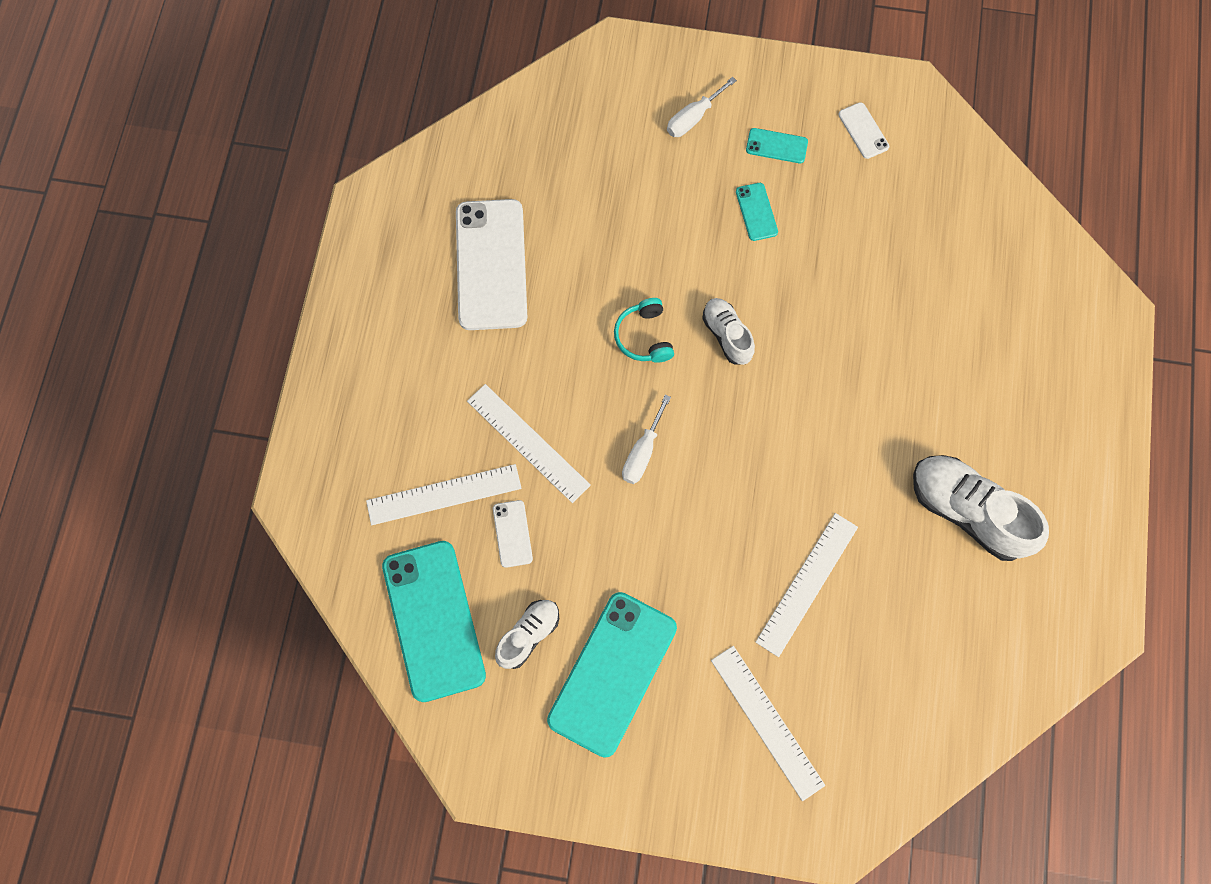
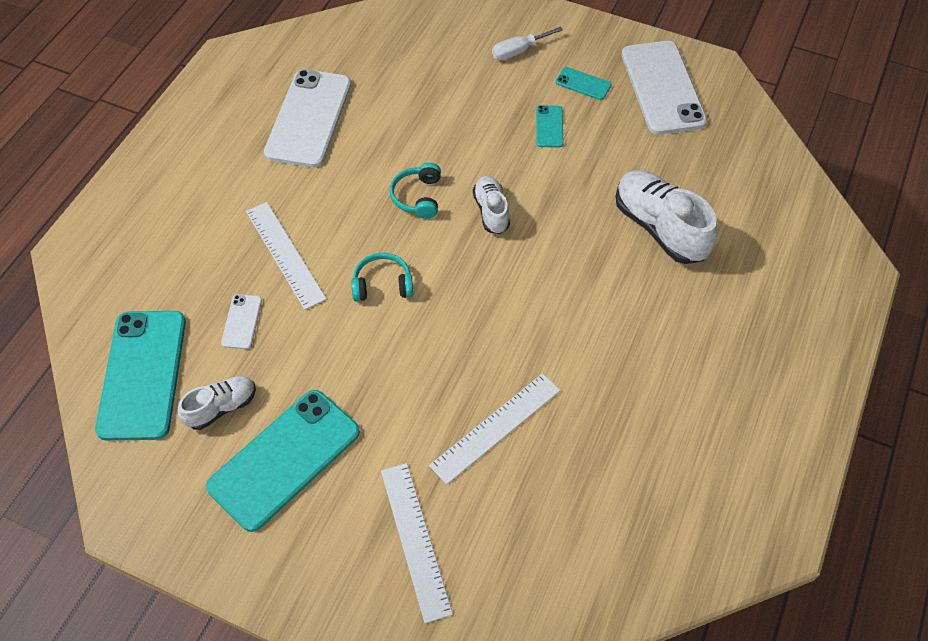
camera: 15 degrees right, 15 degrees down
(444, 495) = (195, 277): white ruler -> none
(642, 452) = (382, 284): white screwdriver -> turquoise headphones
(863, 130) = (662, 88): white phone -> white phone, size x2.26
(967, 511) = (671, 402): white shoe -> white shoe (660, 228)

